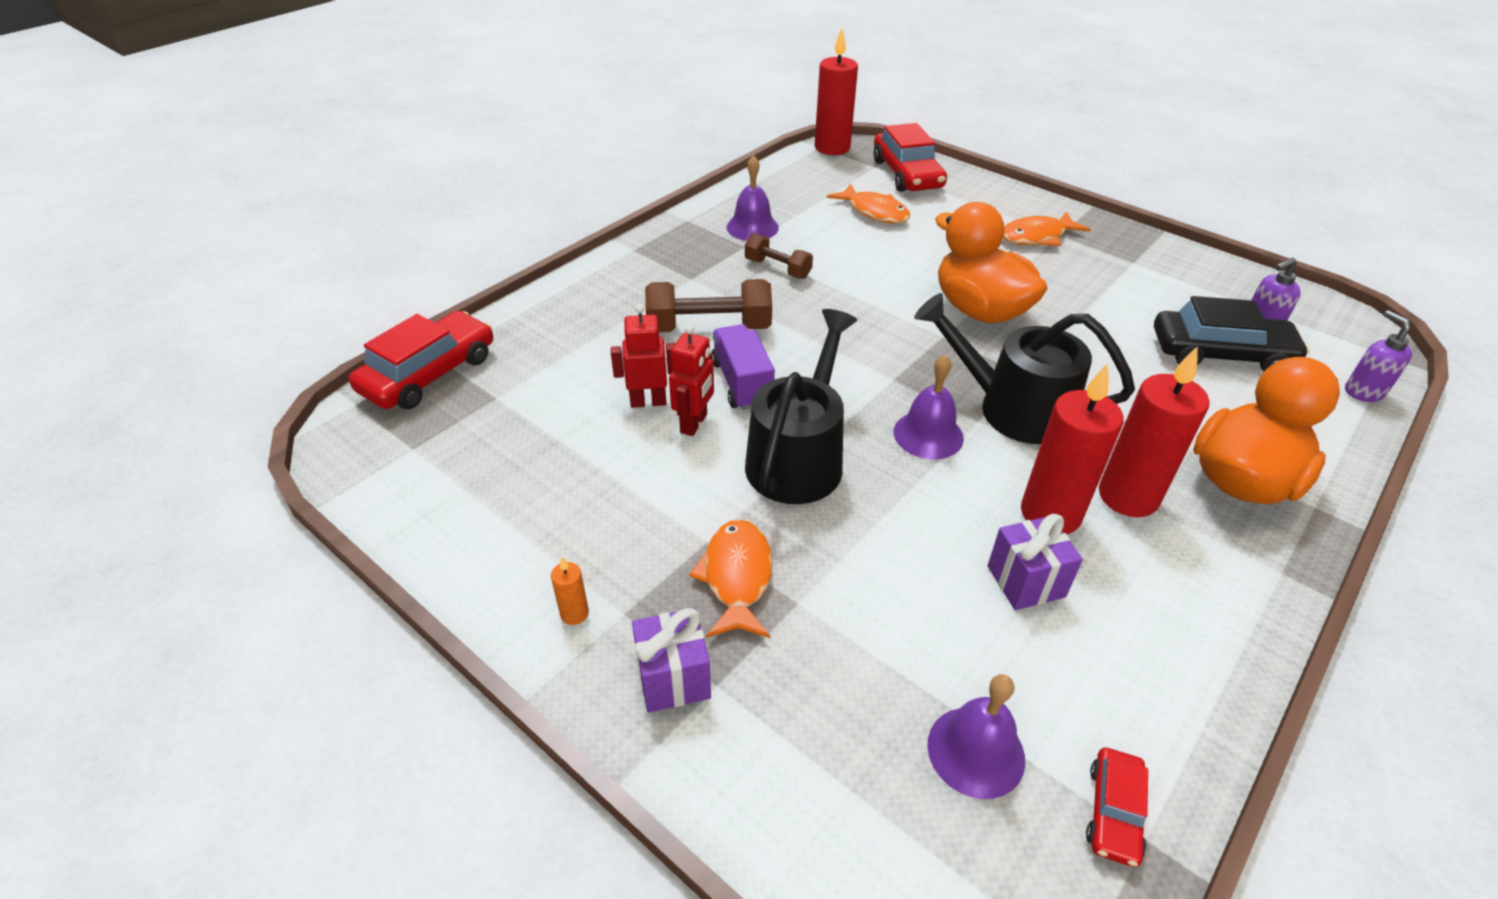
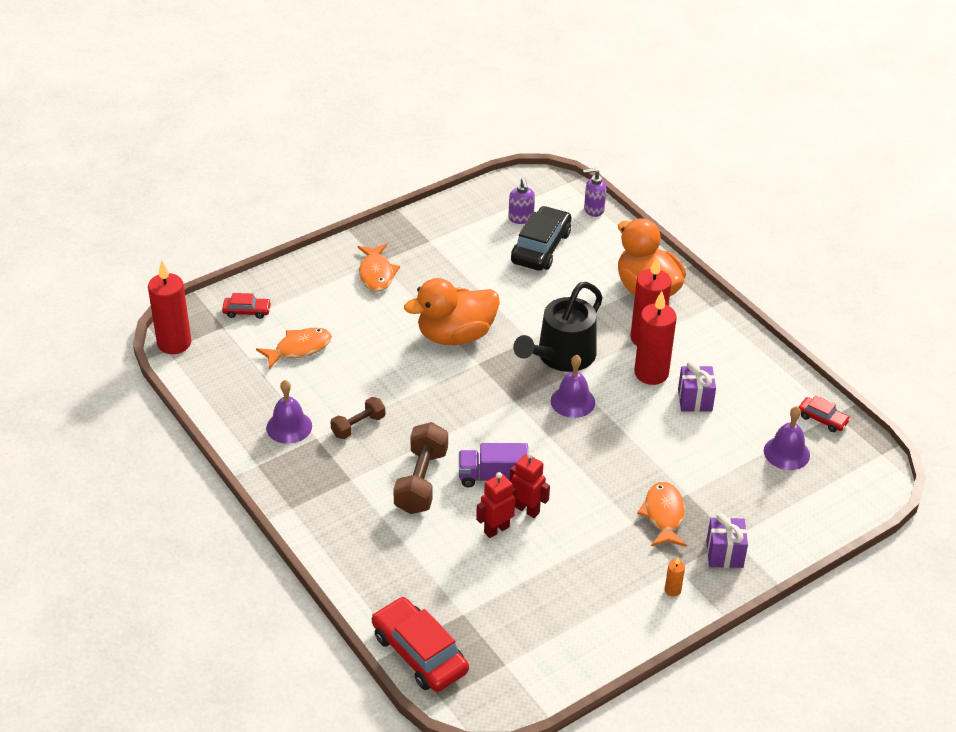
camera: 75 degrees left, 0 degrees up
(648, 402) = (496, 529): red robot -> red robot turned 45 degrees clockwise
(737, 577) = (664, 515): orange fish -> orange fish turned 75 degrees clockwise
(798, 457) = (574, 465): black watering can -> none
(907, 174) = (247, 311): red car -> red car, size x0.52

